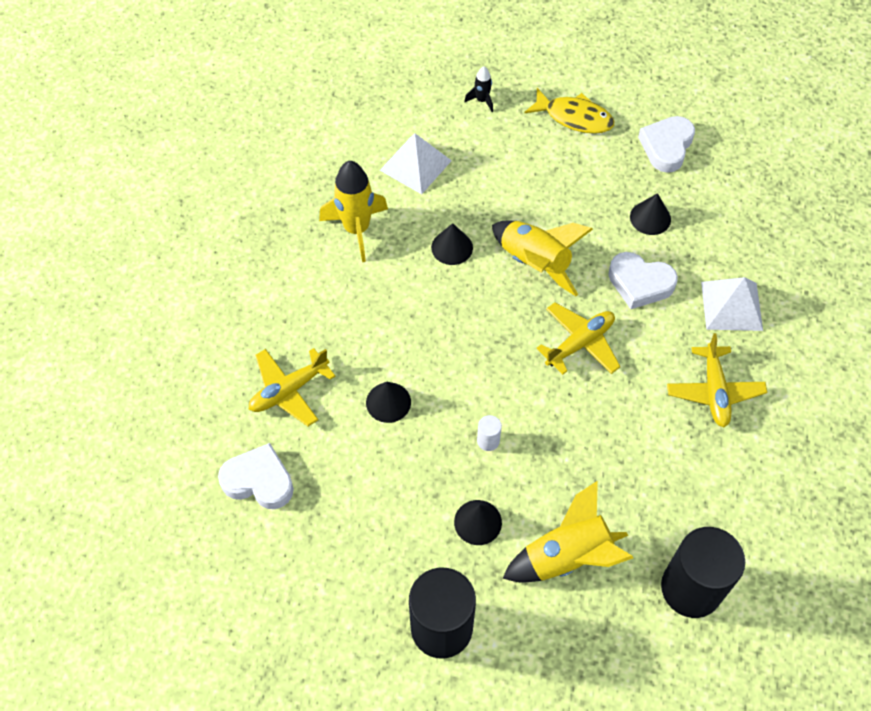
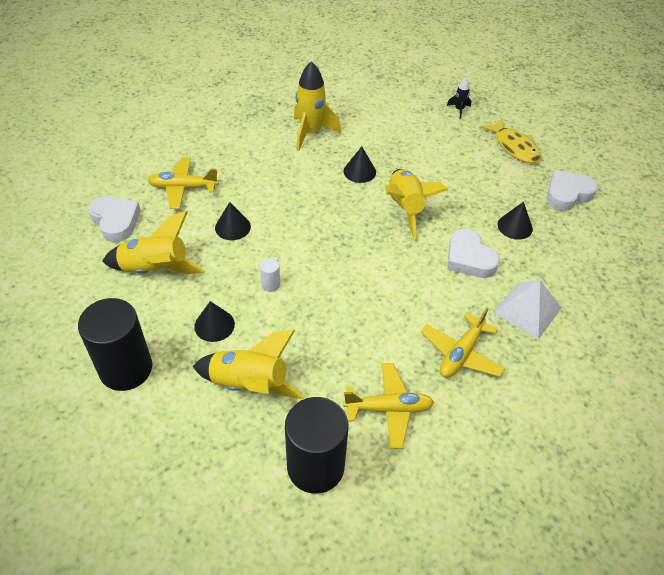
camera: 35 degrees right, 10 degrees down
(360, 505) = (155, 269): none -> yellow rocket
(415, 165) = (381, 120): white pyramid -> none
(580, 343) = (390, 268): yellow plane -> yellow plane (388, 409)

